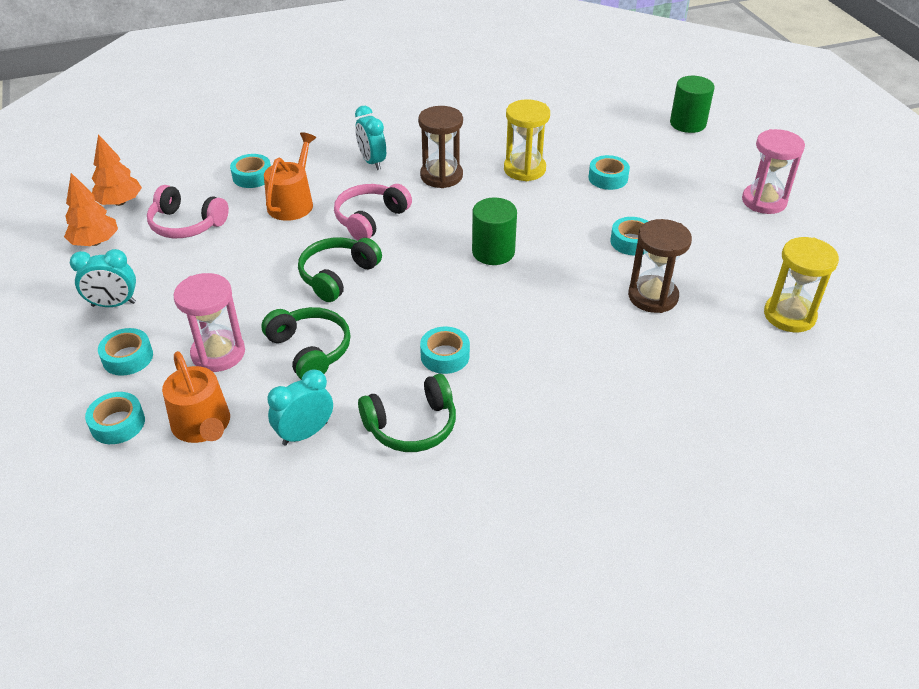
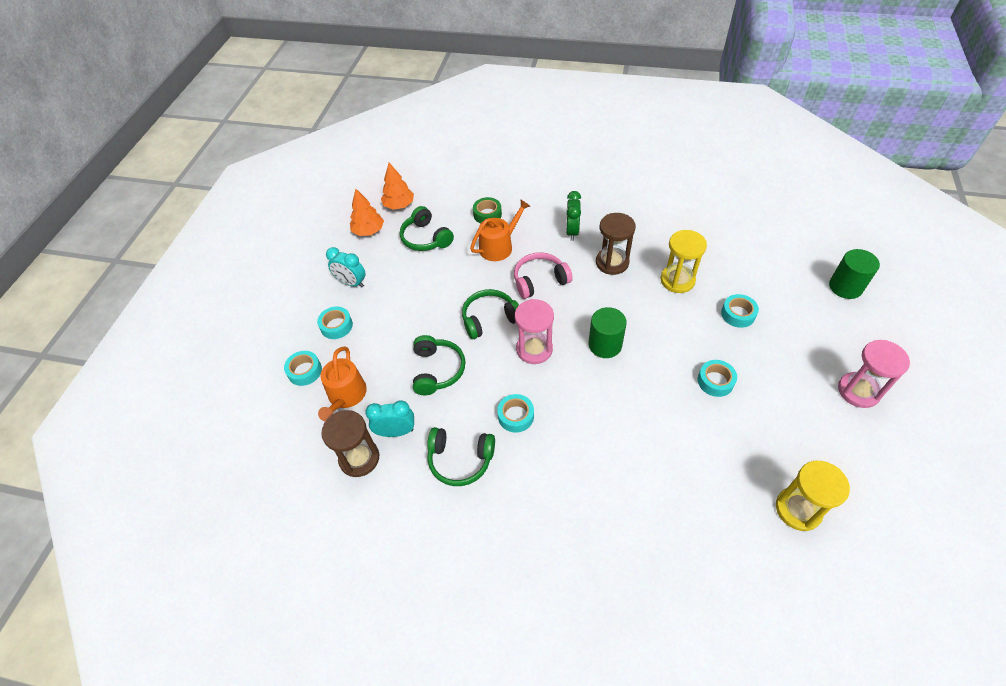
camera: 35 degrees right, 10 degrees up
(186, 224) = (426, 238): pink headphones -> green headphones
(218, 353) = (385, 347): pink hourglass -> pink hourglass (534, 349)
(252, 176) = (487, 214): turquoise tape -> green tape
(372, 162) = (572, 231): turquoise clock -> green clock
(653, 296) = (697, 438): brown hourglass -> brown hourglass (359, 458)

